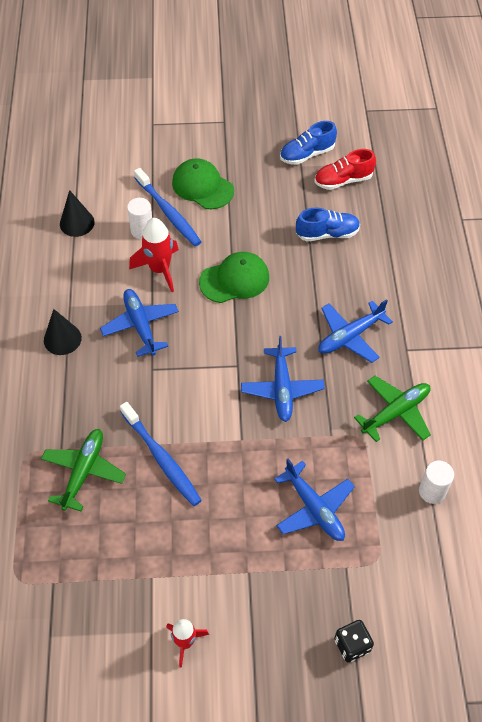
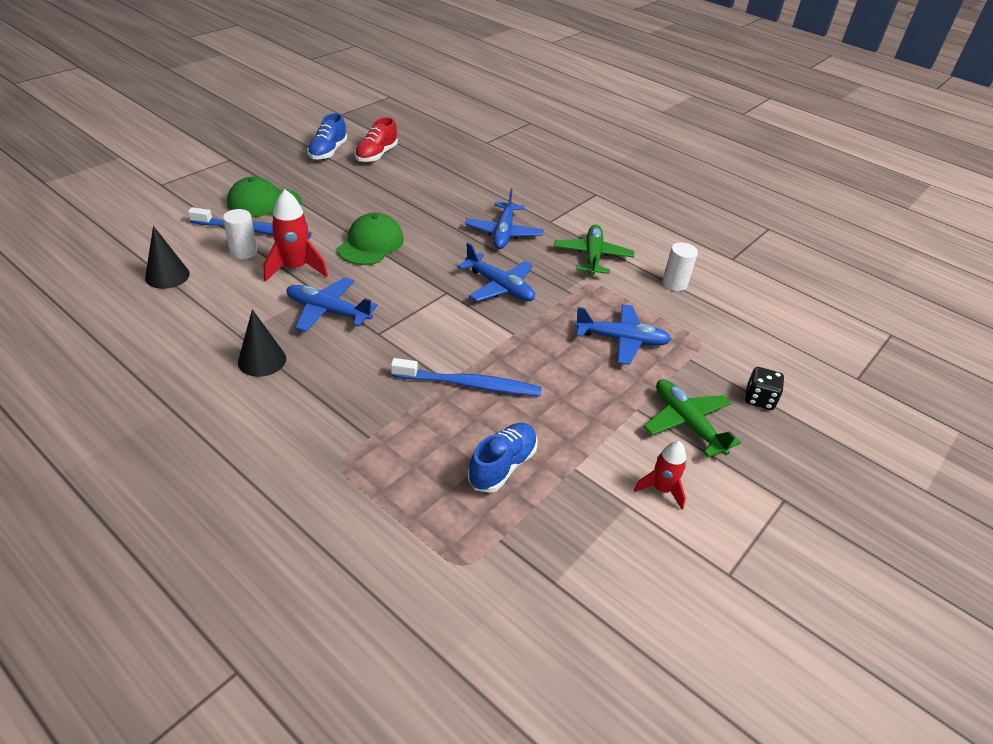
camera: 50 degrees left, 15 degrees down
(84, 471) = (414, 438): green plane -> green plane (686, 423)
(327, 234) = (406, 187): blue shoe -> blue shoe (502, 466)

